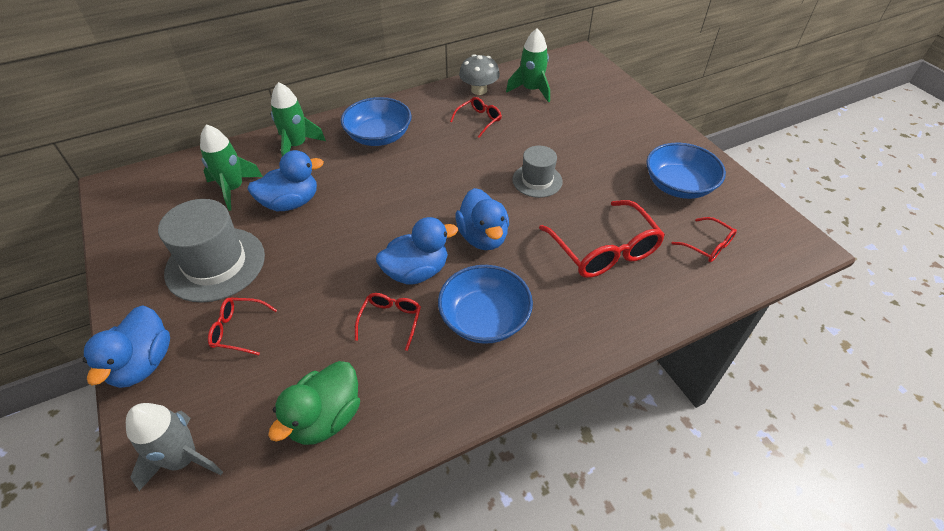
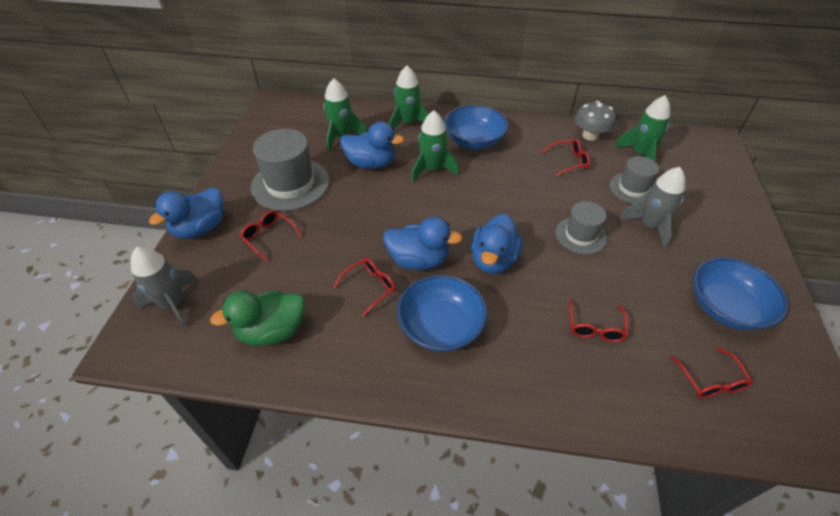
camera: 35 degrees right, 0 degrees up
(360, 181) = (432, 169): none -> green rocket
(547, 122) = (633, 188): none -> grey hat
(582, 148) = (649, 226): none -> grey rocket
(604, 250) = (595, 327): red glasses -> red glasses, size x0.52

